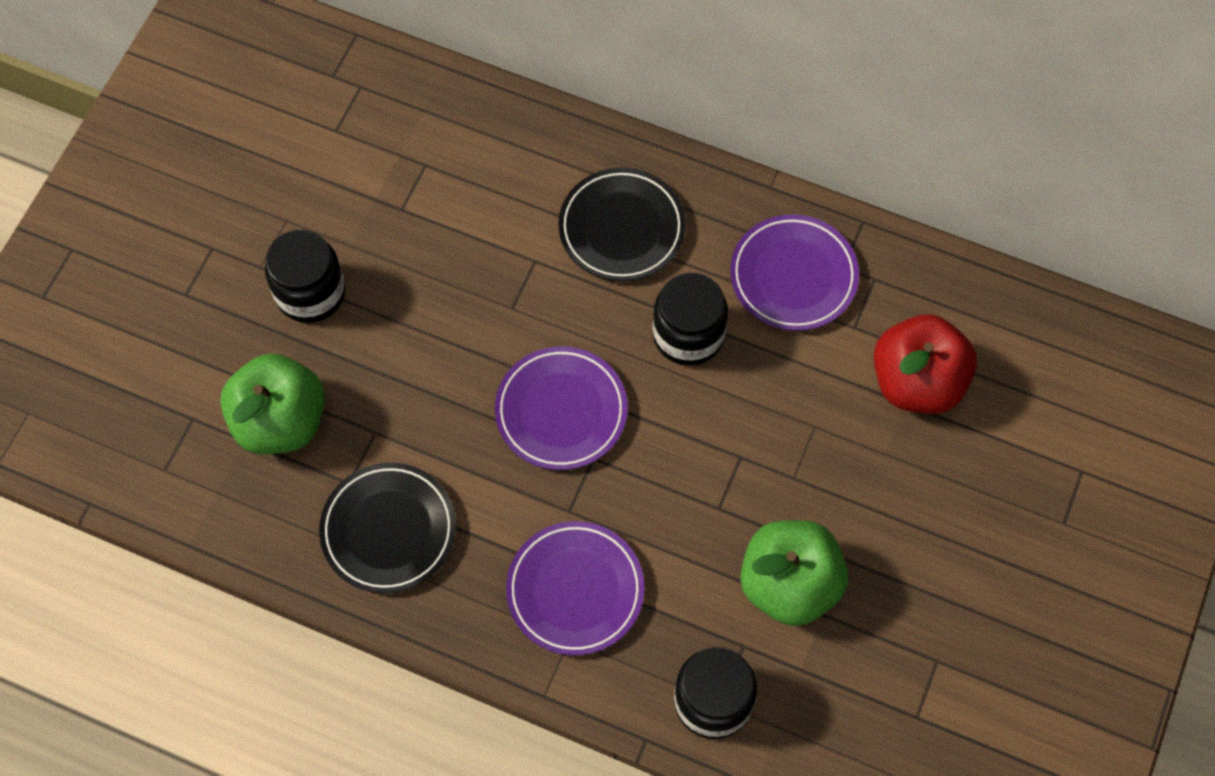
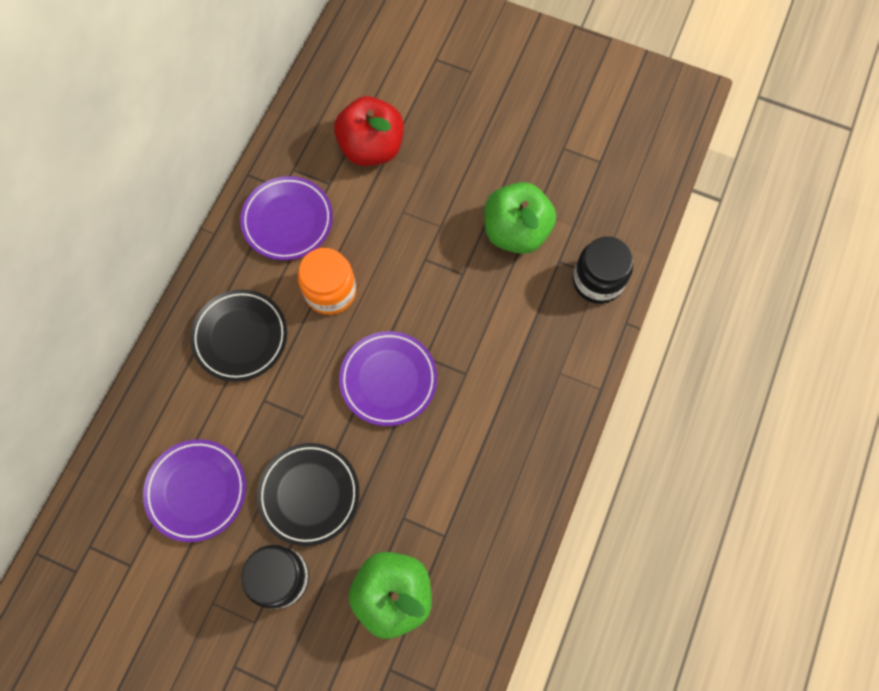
camera: 90 degrees left, 5 degrees up
(388, 530) = (482, 503): black plate -> black plate (309, 494)
(575, 590) = (524, 369): purple plate -> purple plate (196, 491)
(688, 334) = (330, 291): black jar -> orange jar

